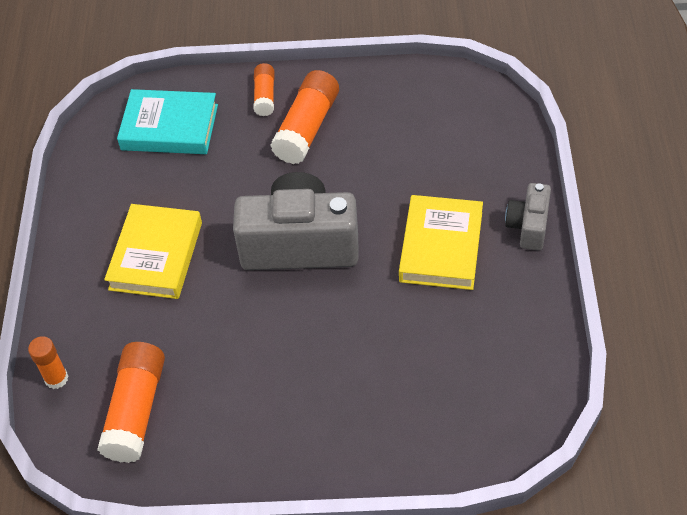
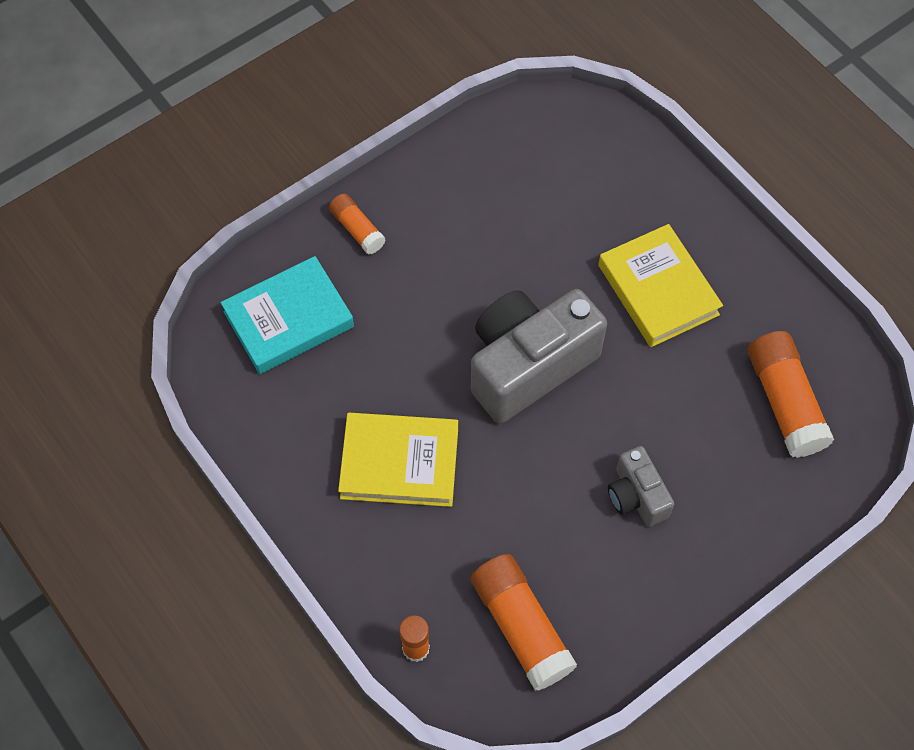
camera: 40 degrees left, 10 degrees up
(156, 256) = (399, 463): yellow book -> yellow book turned 60 degrees counterclockwise
(307, 128) = (430, 240): orange glue stick -> orange glue stick (784, 402)
(528, 226) = (716, 224): grey camera -> grey camera (636, 496)

